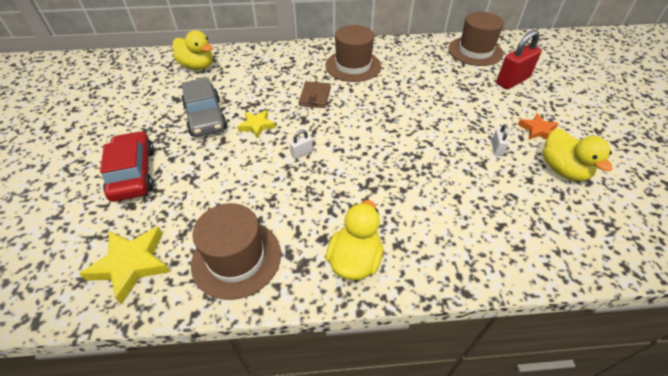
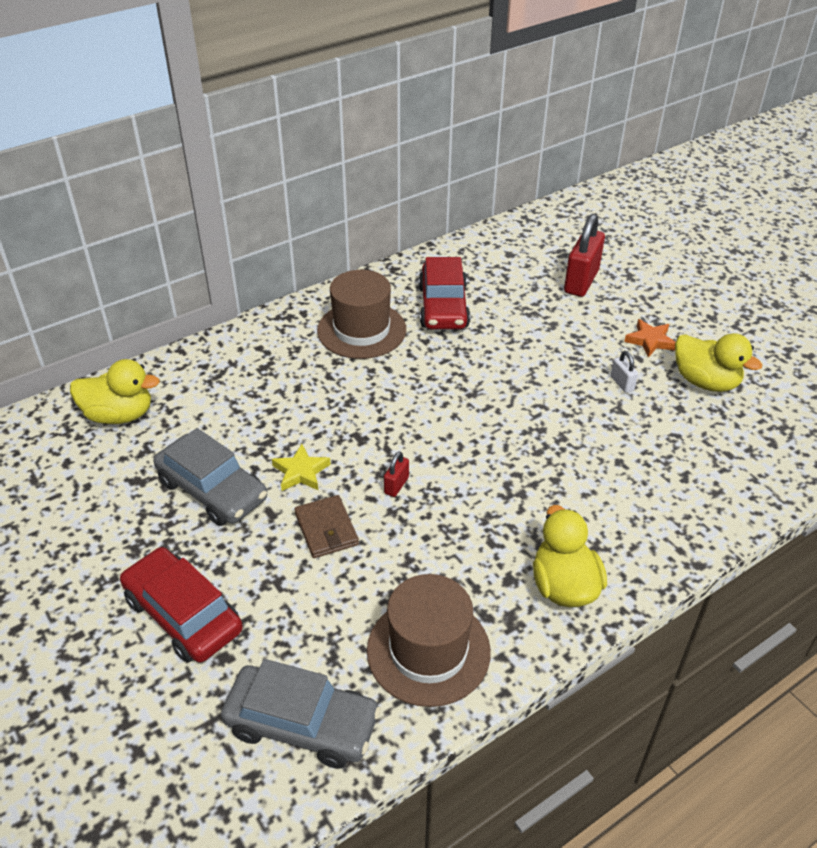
camera: 30 degrees left, 5 degrees down
(131, 264) = (302, 724): yellow star -> grey car
(302, 153) = (396, 485): white padlock -> red padlock
(315, 97) = (346, 397): brown wallet -> brown wallet (326, 529)
(410, 68) = (443, 307): none -> red car
(475, 51) = (507, 251): brown hat -> none

